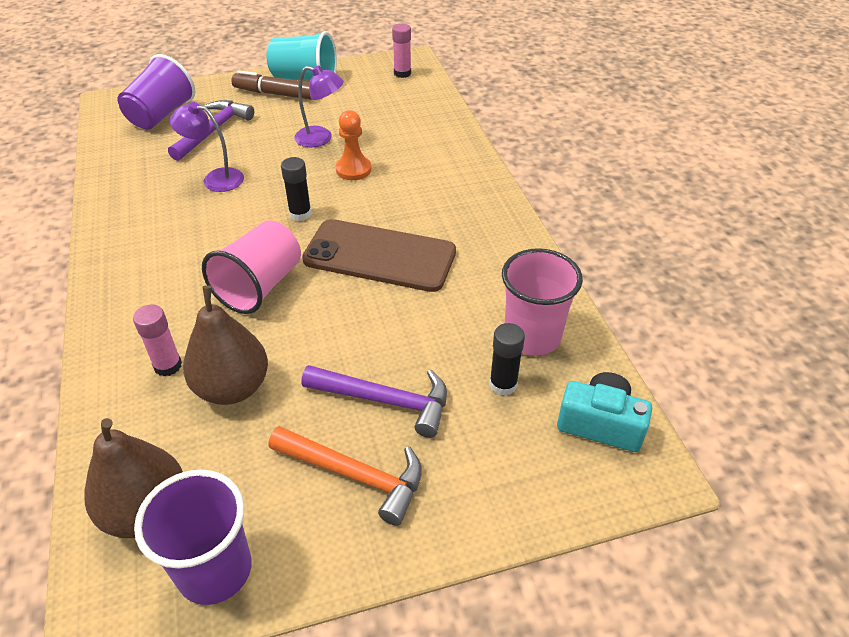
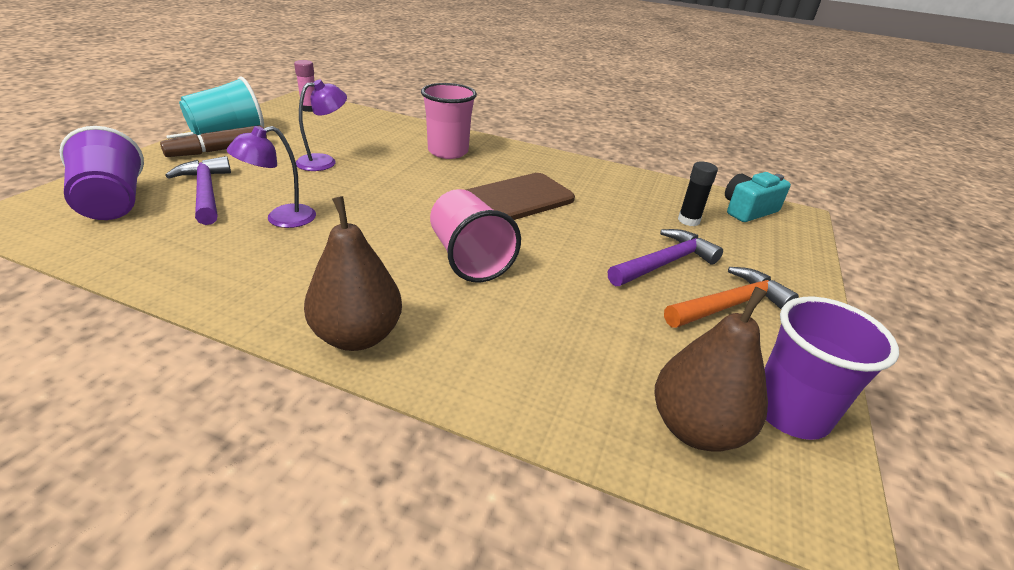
camera: 55 degrees left, 10 degrees down
(168, 365) = (511, 344): pink glue stick -> none
(232, 388) = (581, 320): brown pear -> brown pear (357, 336)
(300, 214) = (405, 207): black glue stick -> none
(353, 169) = (389, 168): orange pawn -> none
(532, 336) = (655, 195): pink cup -> pink cup (448, 152)

